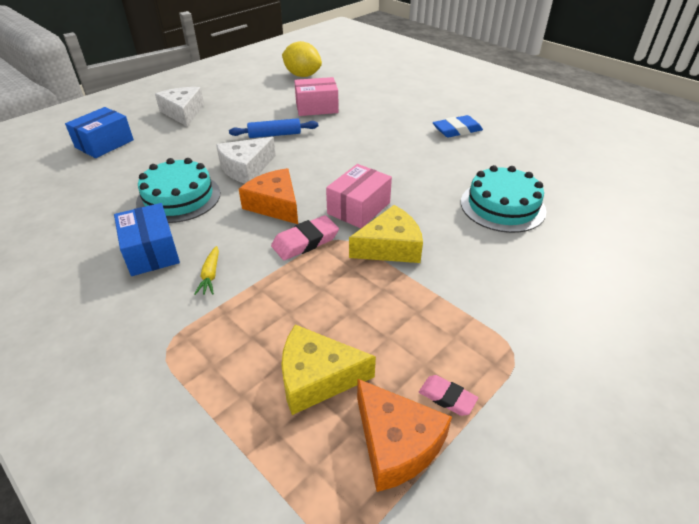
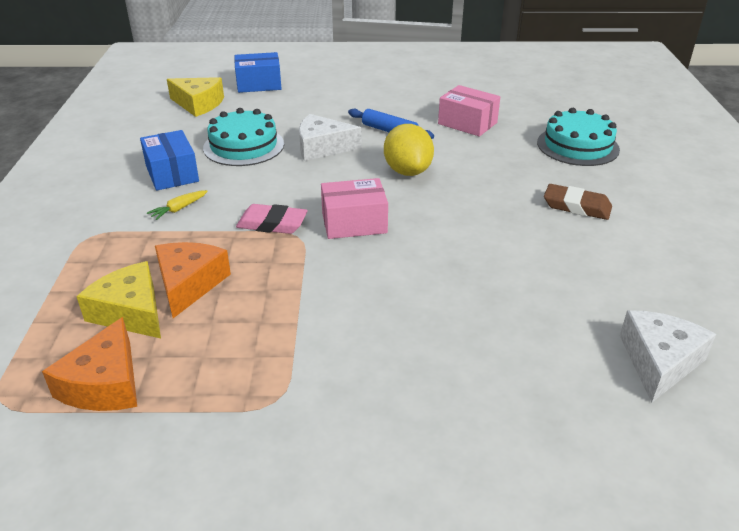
camera: 45 degrees right, 5 degrees down
(151, 252) = (172, 173): blue box -> blue box turned 45 degrees counterclockwise
(183, 113) = (348, 82): white cheese -> white cheese (659, 362)
(275, 205) = (296, 185): orange cheese -> orange cheese (189, 284)
(302, 75) = (506, 88): yellow lemon -> yellow lemon (407, 171)
(390, 247) = (325, 265): yellow cheese -> yellow cheese (198, 104)
(447, 397) = (179, 386): pink eraser -> none
(457, 130) = (576, 206): blue eraser -> brown eraser
(502, 206) = (488, 296): turquoise cake -> turquoise cake (577, 146)

